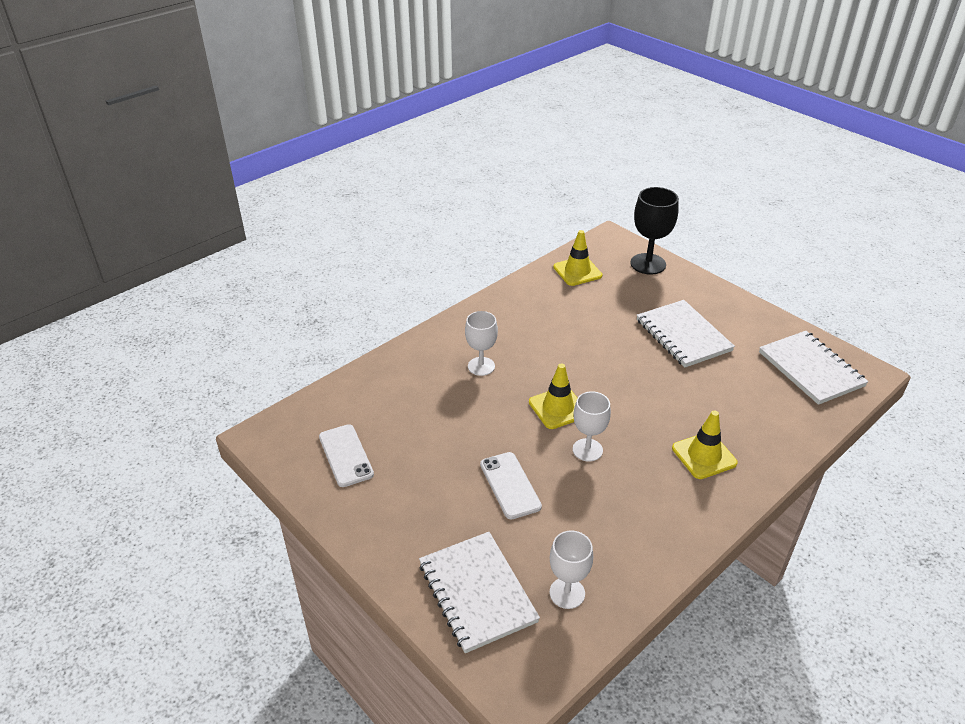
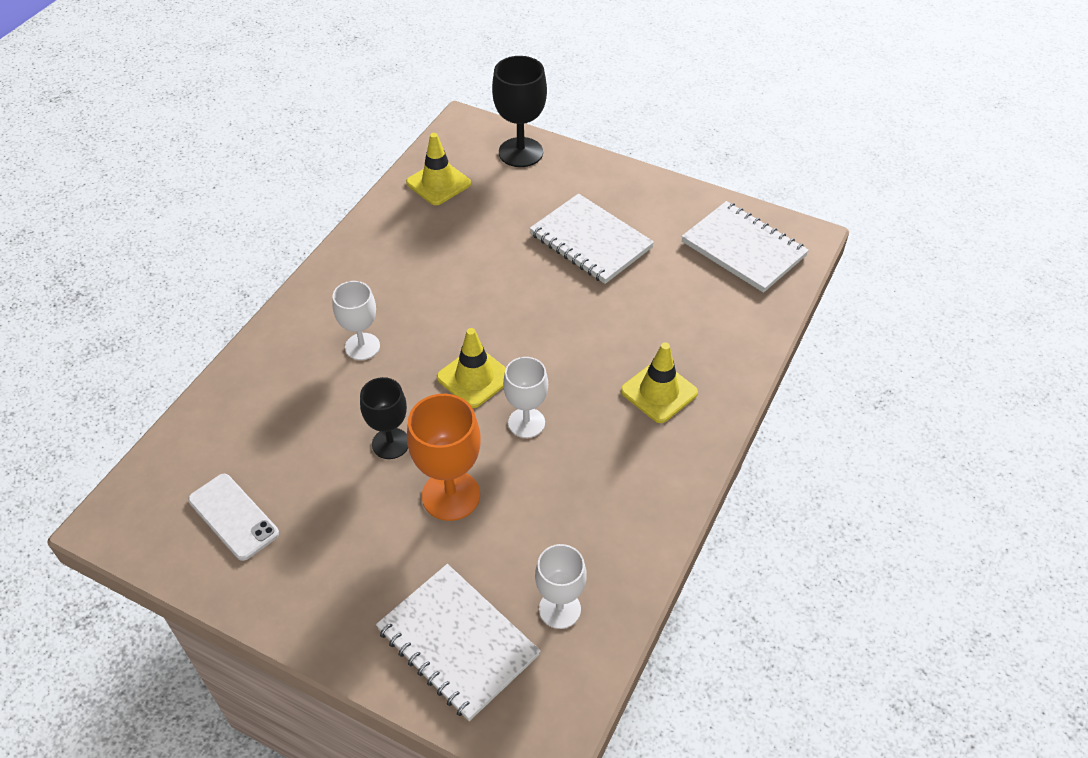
camera: 20 degrees left, 10 degrees up
(477, 437) = (390, 443): none -> black goblet
(510, 485) = (451, 495): white phone -> orange goblet

